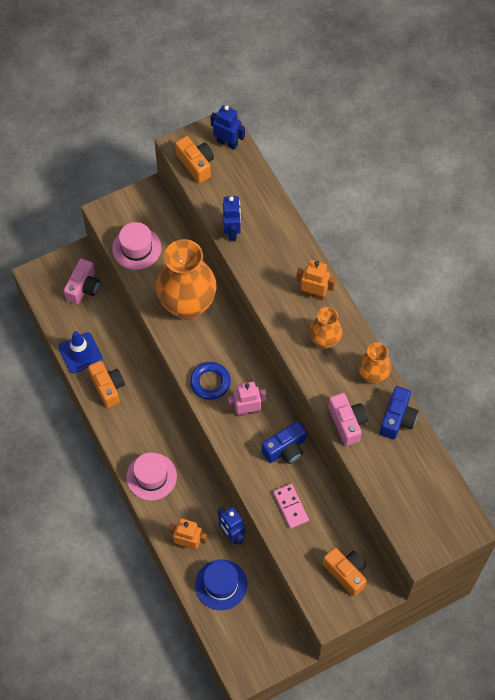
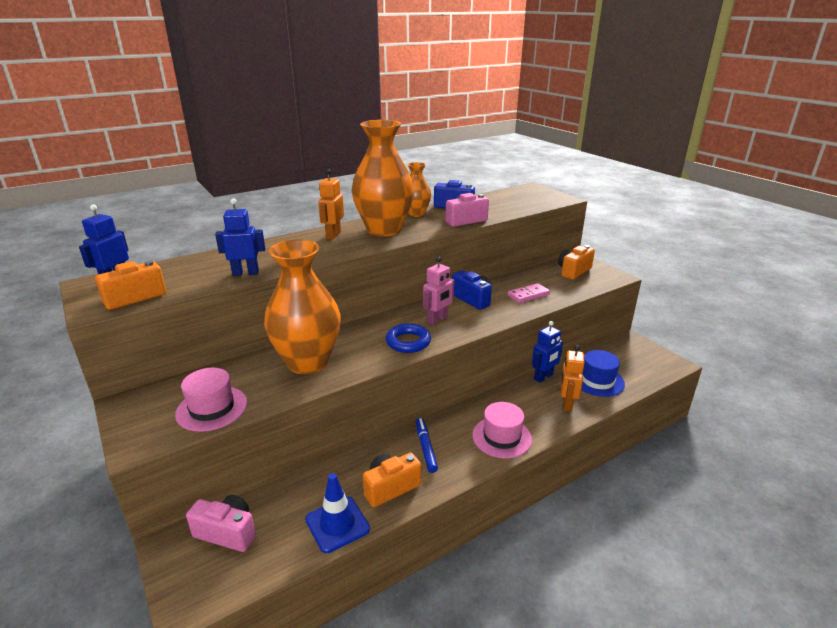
camera: 95 degrees left, 35 degrees down
(146, 415) = (425, 448): none -> blue marker
(247, 411) = (437, 320): pink robot -> pink robot turned 120 degrees counterclockwise
(324, 340) = (384, 230): orange vase -> orange vase, size x1.94

